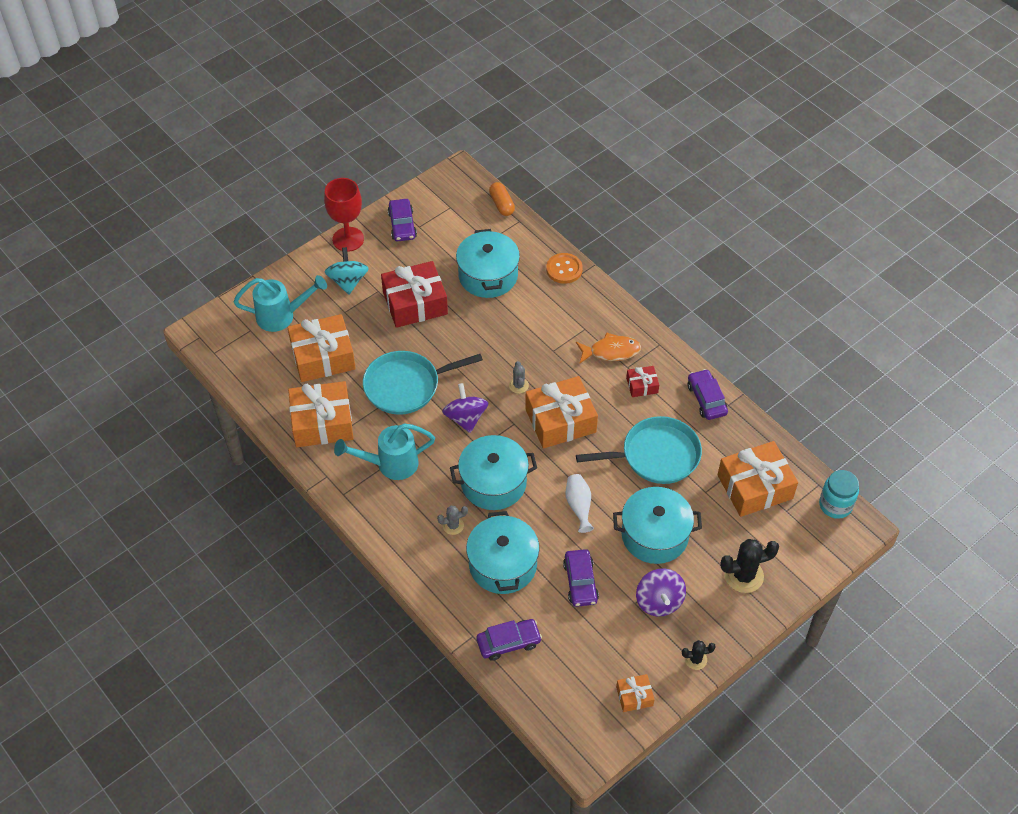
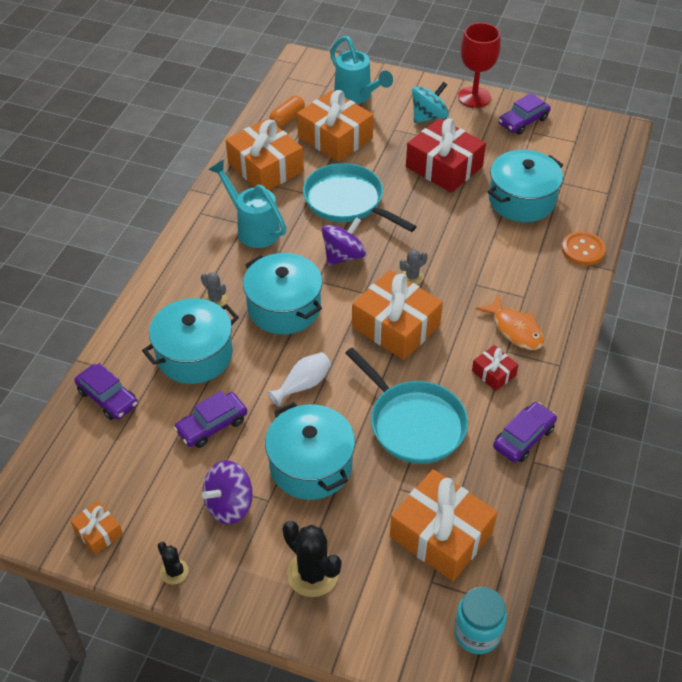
camera: 60 degrees right, 5 degrees down
(502, 204) = (615, 173): orange capsule -> orange capsule (287, 118)

